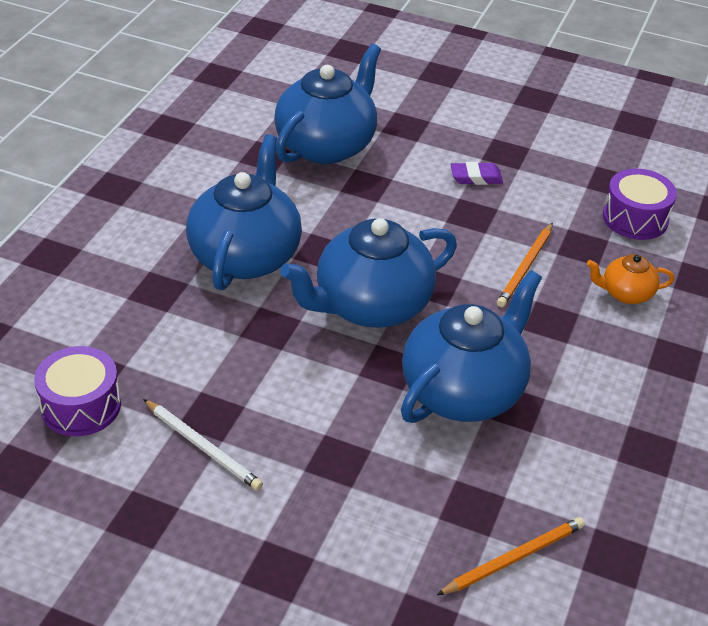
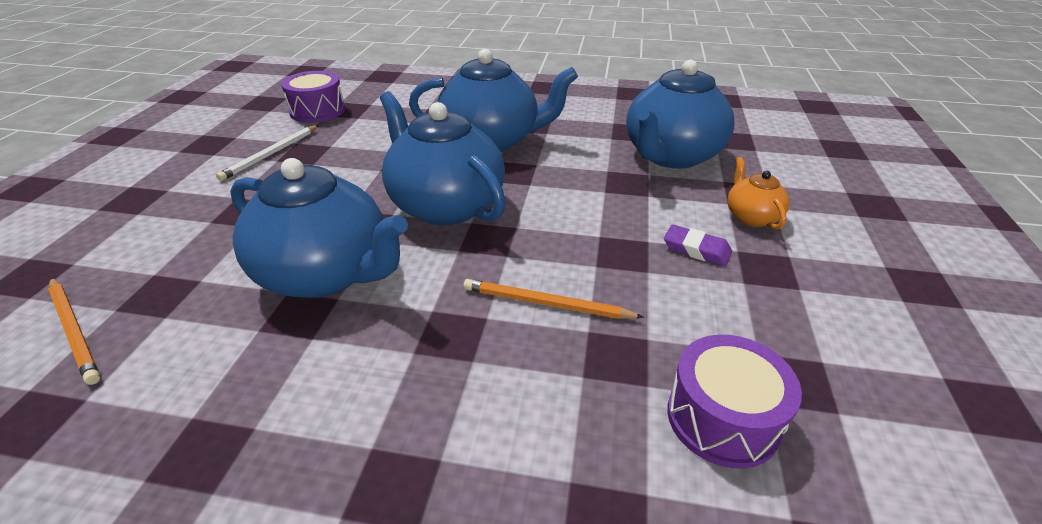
camera: 80 degrees right, 5 degrees down
(327, 145) = (671, 156): blue teapot -> blue teapot turned 105 degrees clockwise
(476, 177) = (696, 249): purple eraser -> purple eraser turned 45 degrees counterclockwise
(625, 293) = (531, 412): orange teapot -> orange teapot (751, 216)

